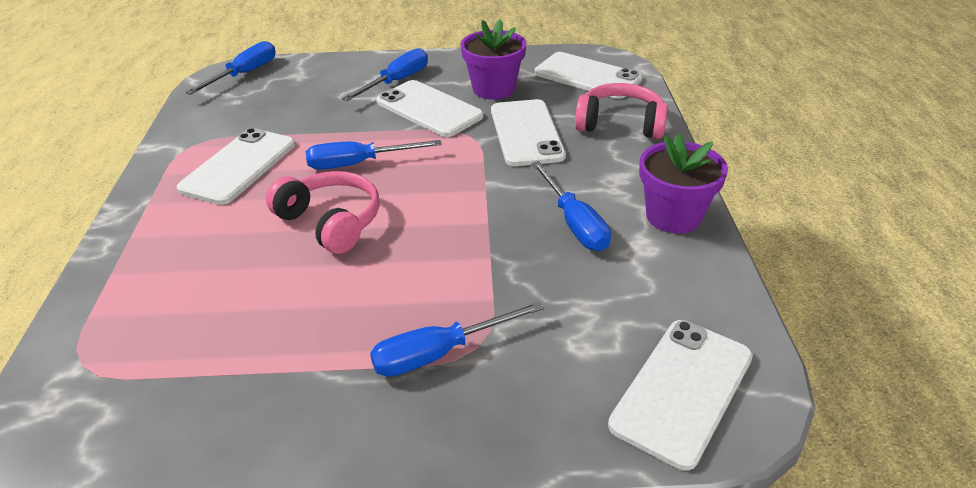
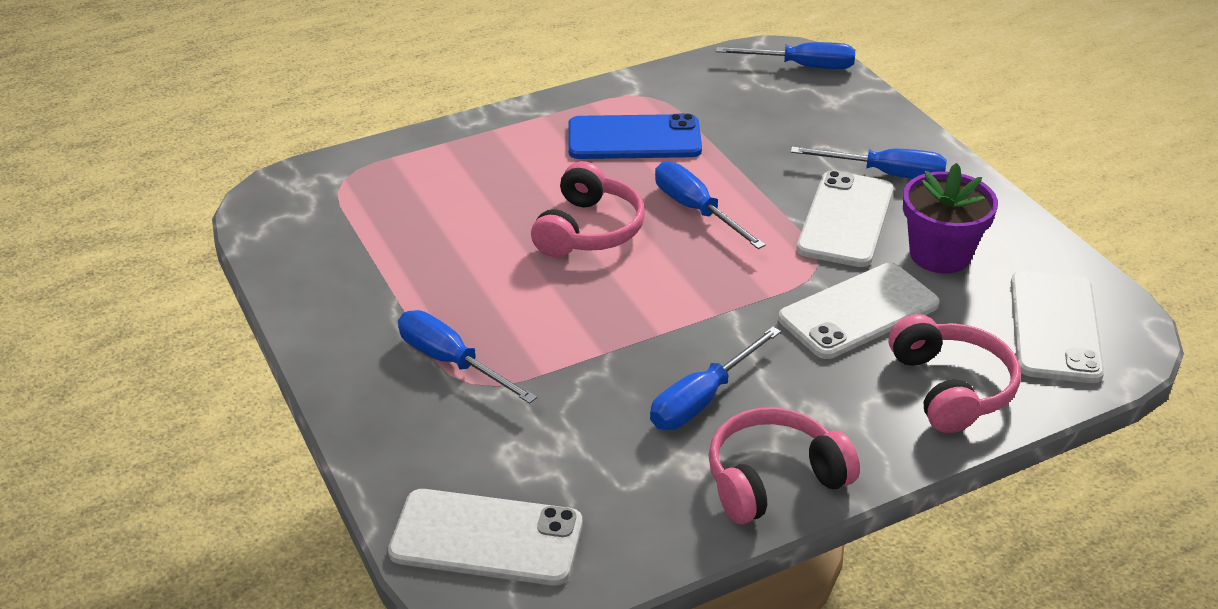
camera: 65 degrees right, 0 degrees up
(239, 166) = (634, 138): white phone -> blue phone
(673, 216) = (773, 479): purple flower pot -> pink headphones

